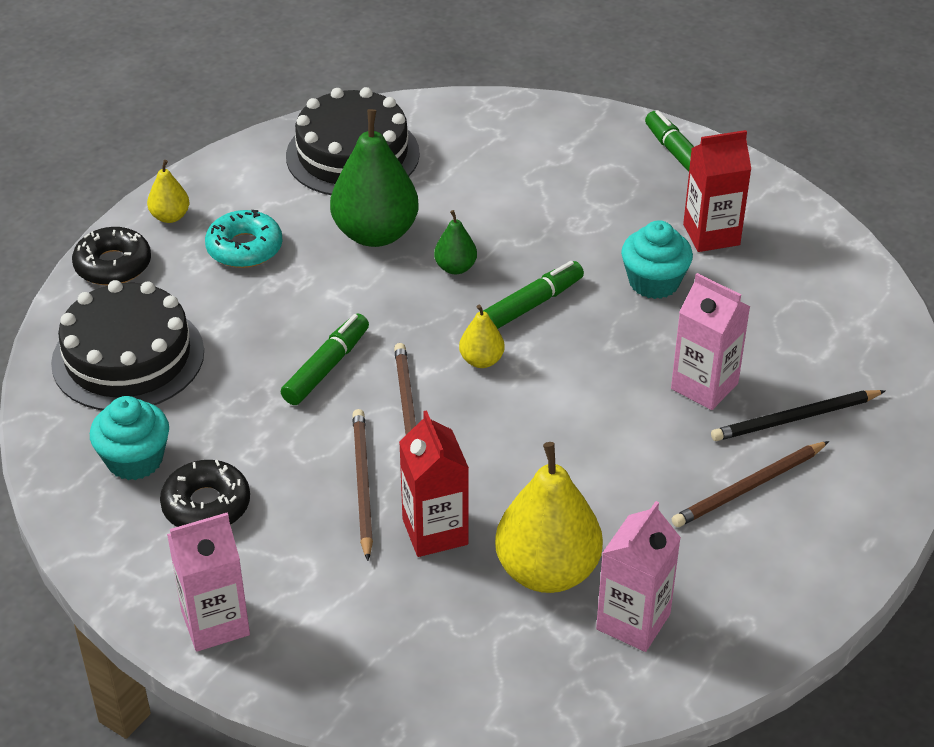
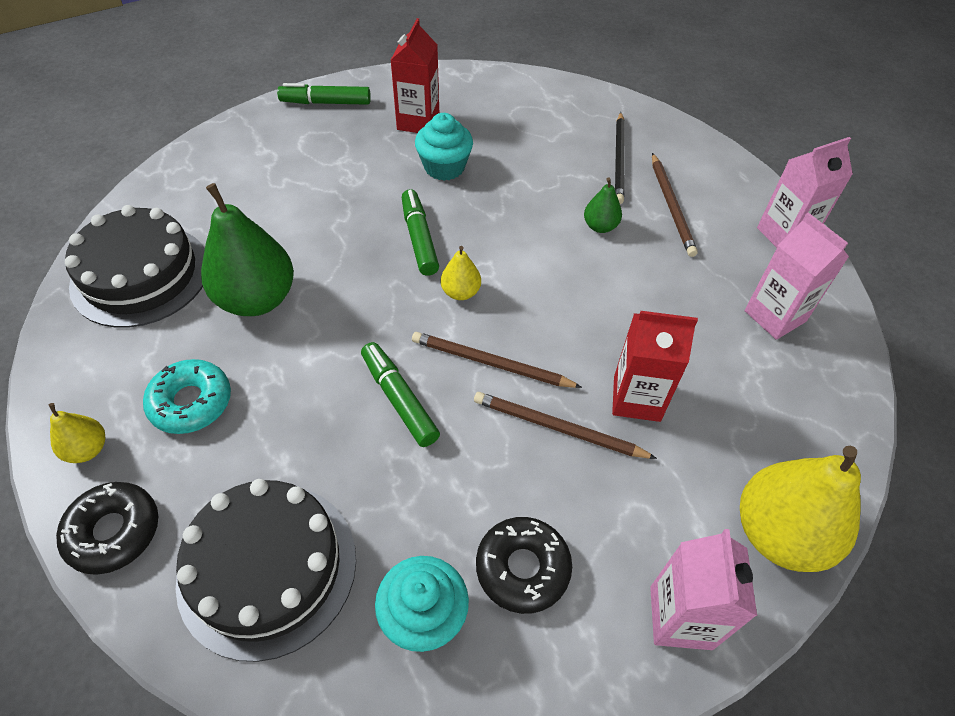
camera: 65 degrees left, 10 degrees up
(455, 267) = (342, 265): green pear -> green pear (600, 226)
(547, 571) = (707, 344): yellow pear -> yellow pear (779, 533)
(704, 386) = (564, 187): pink carton -> pink carton (784, 235)

